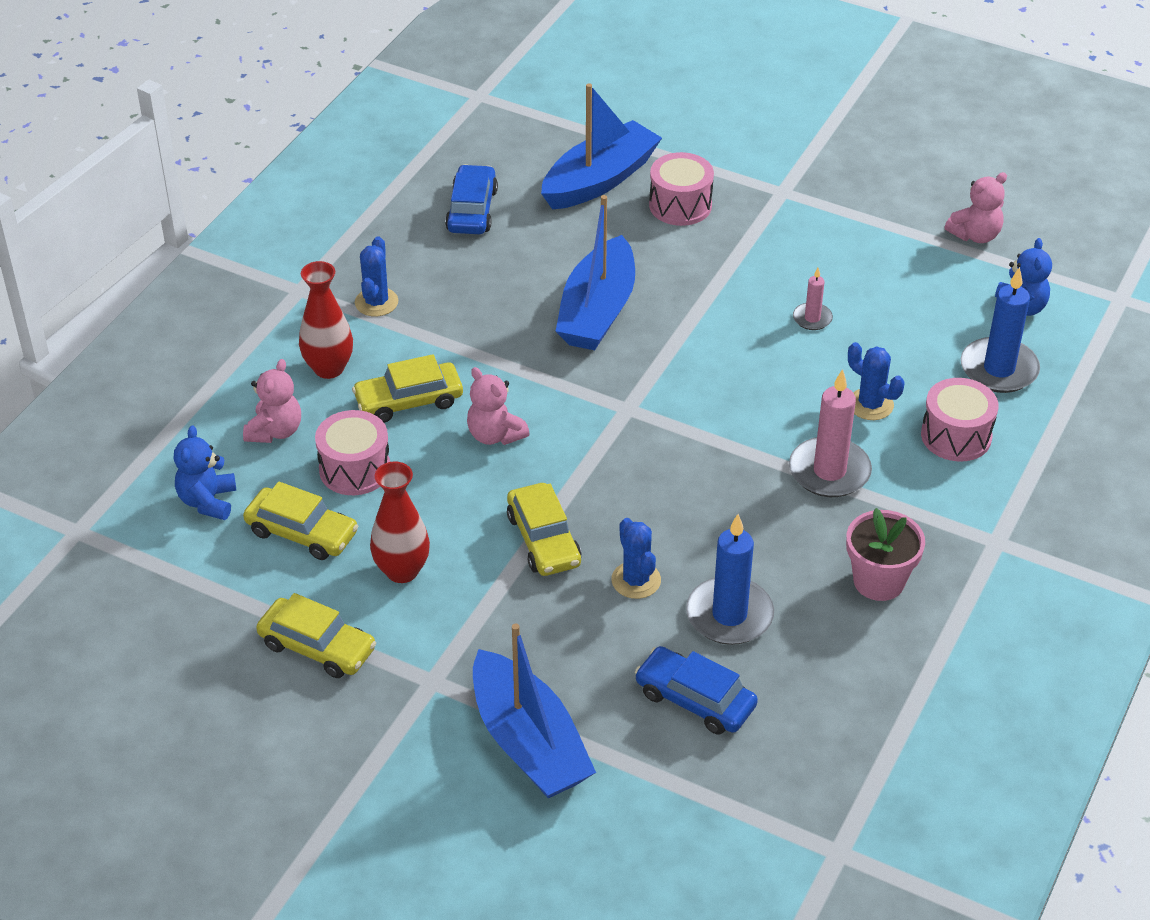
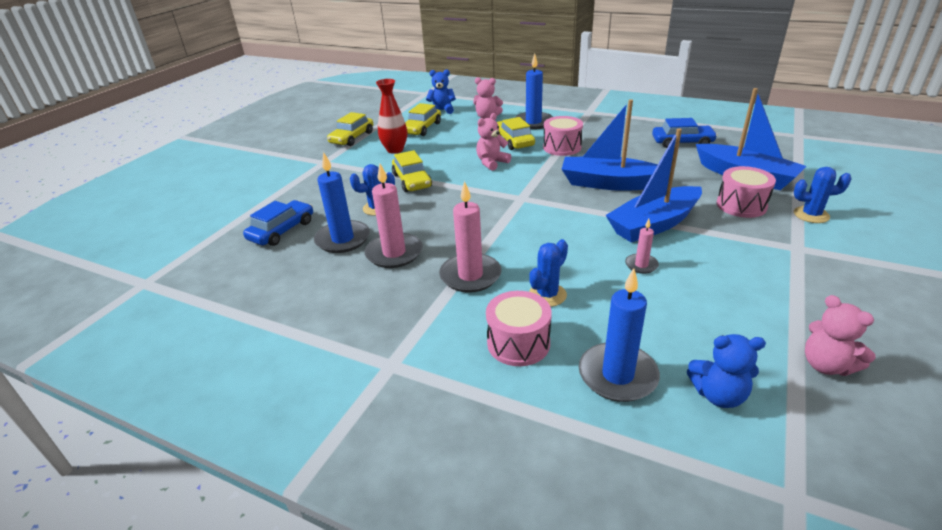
camera: 90 degrees right, 10 degrees down
(329, 368) = (533, 122): red vase -> blue candle
(355, 469) = (463, 134): pink drum -> pink drum (562, 147)
(376, 302) = (587, 127): blue cactus -> blue cactus (811, 215)
(528, 742) = (275, 186): blue boat -> blue boat (654, 224)
(543, 540) = (412, 181): yellow car -> yellow car turned 90 degrees counterclockwise
(772, 551) = (394, 253): none -> pink candle
(879, 581) = (358, 299): pink flower pot -> none

